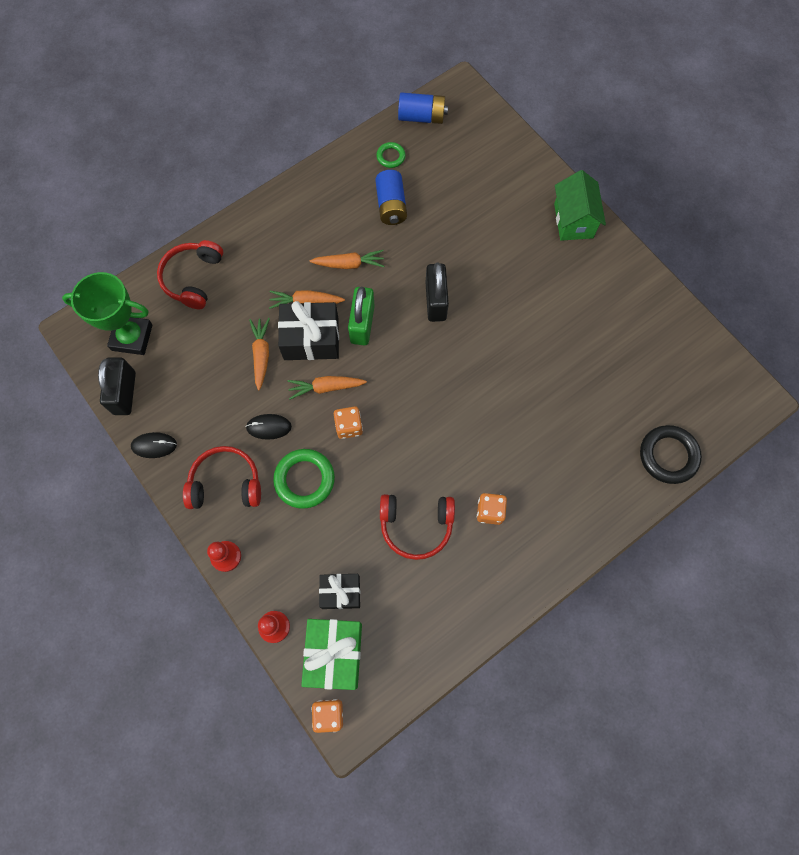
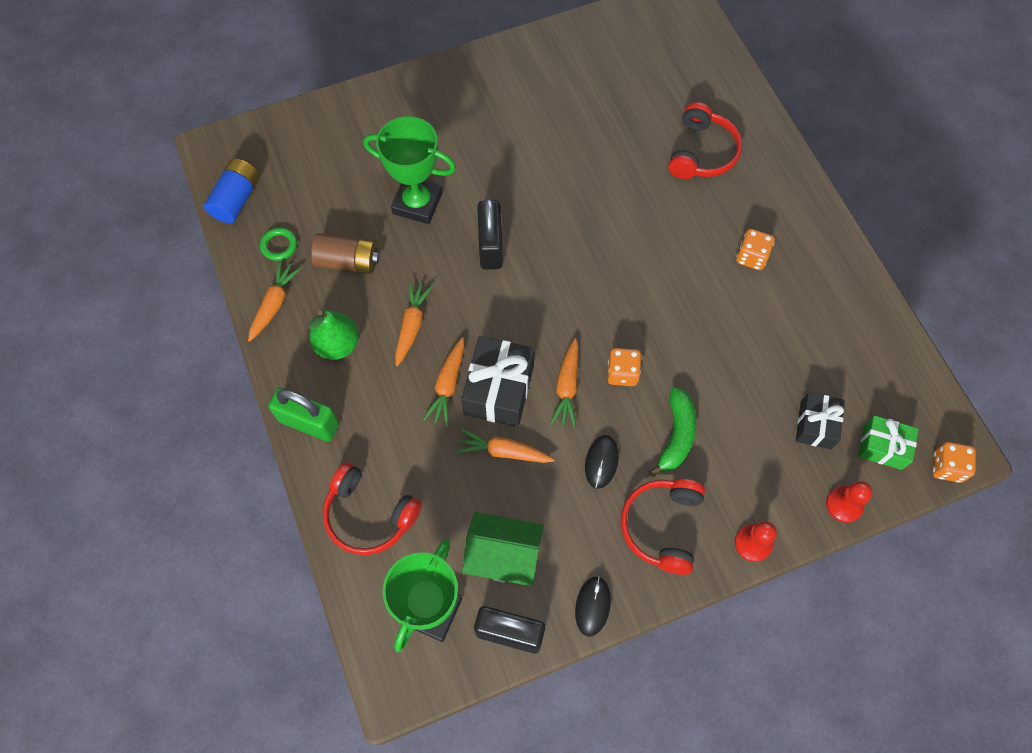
camera: 75 degrees left, 5 degrees down
(304, 479) = (676, 435): green ring -> green banana
(319, 219) = (337, 345): none -> green pear
(334, 654) = (882, 447): green gift -> green gift, size x0.63
(341, 169) = (274, 304): none -> orange carrot
(362, 324) = (496, 329): green padlock -> green padlock (309, 422)
(391, 205) = (348, 261): blue battery -> brown battery
(416, 525) = (753, 331): red headphones -> red headphones (701, 152)
(435, 301) = (490, 246): black padlock -> black padlock turned 75 degrees clockwise
(458, 238) = (417, 203): none -> green trophy
(573, 220) = (435, 89): green house -> green house (503, 556)
(668, 455) = (725, 86): black ring -> none

